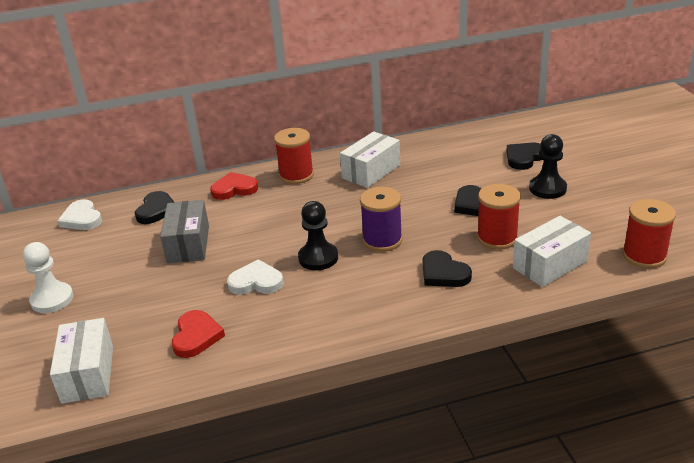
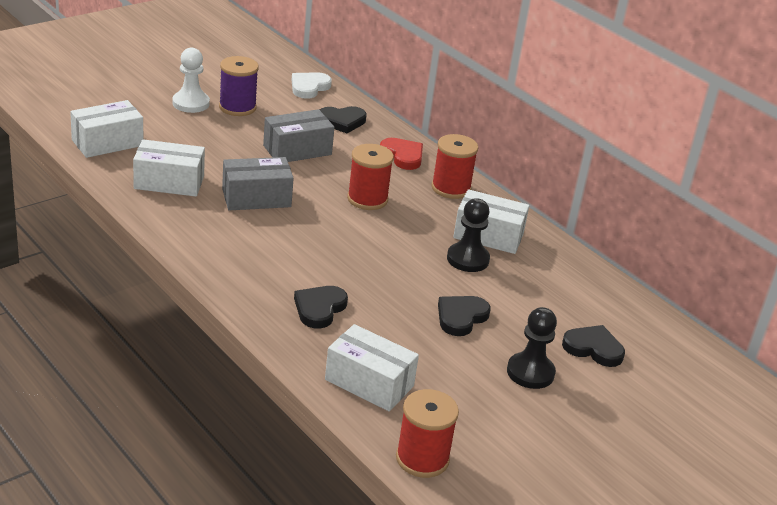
camera: 60 degrees right, 0 degrees up
(196, 336) = (169, 182): red heart -> white box
(256, 282) = (256, 198): white heart -> grey box
(318, 258) = (309, 226): black pawn -> black pawn (468, 259)
(382, 240) = (359, 261): purple spool -> purple spool (237, 107)
(497, 238) = (402, 340): red spool -> red spool (367, 199)

